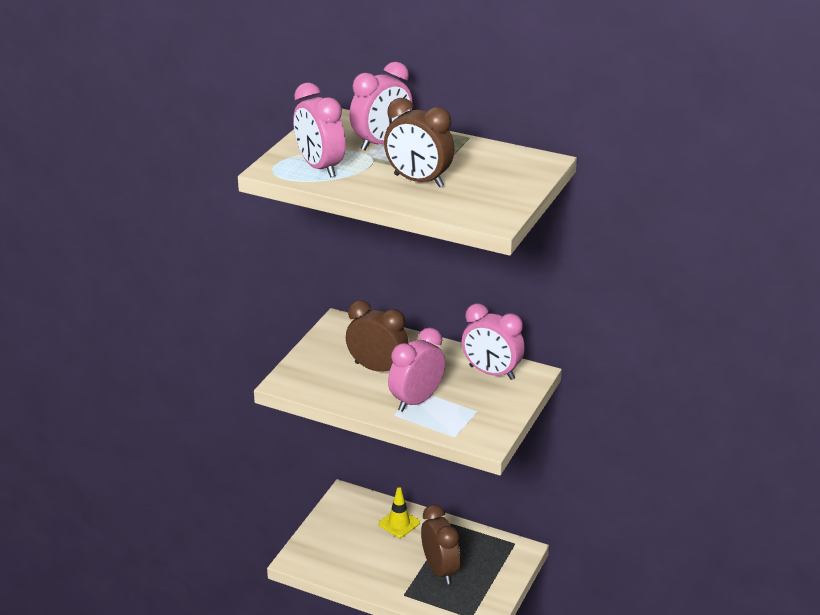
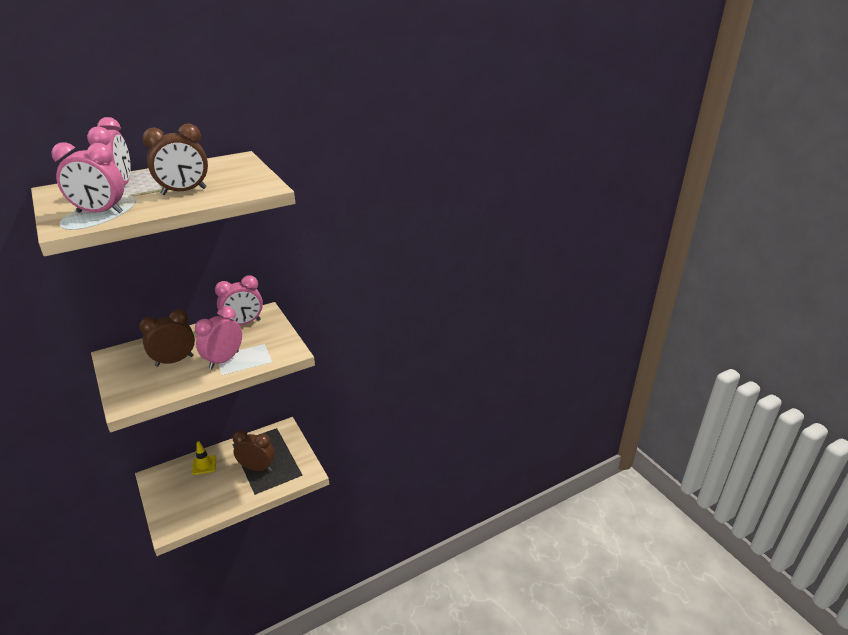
camera: 55 degrees left, 0 degrees up
(416, 401) = (224, 360): pink clock -> pink clock turned 45 degrees clockwise

